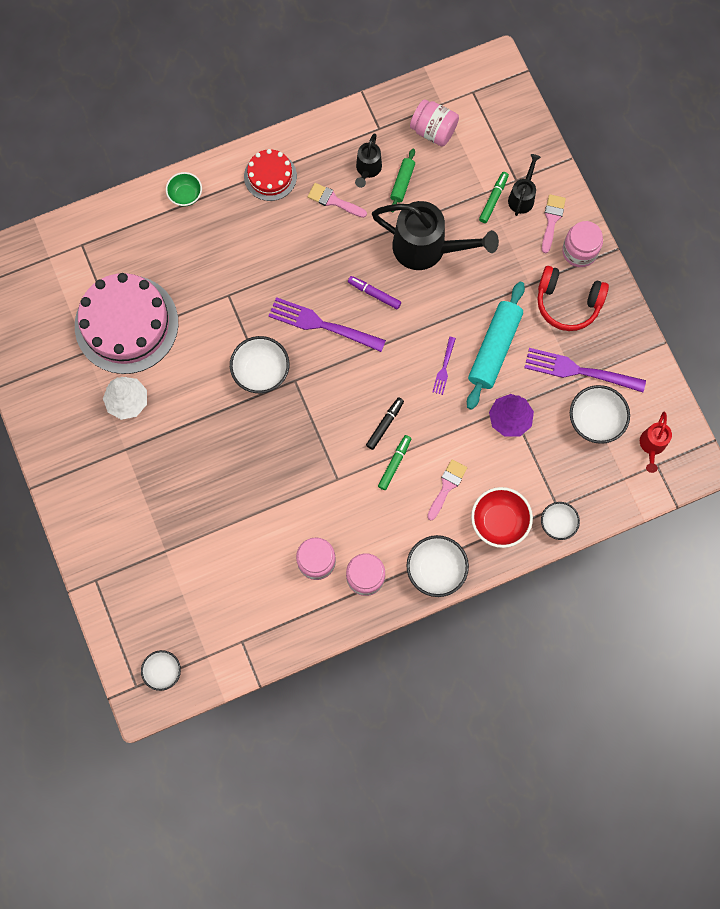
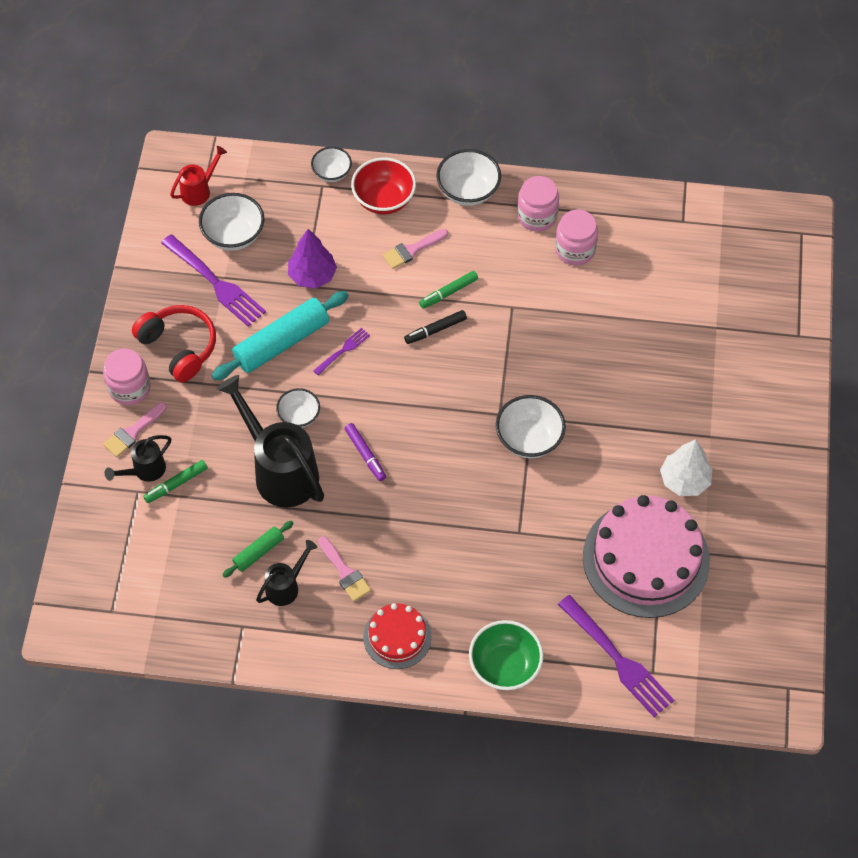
camera: 150 degrees left, 15 degrees down
(163, 671) = (770, 232): white bowl -> white bowl (299, 416)
(185, 195) = (504, 666): green bowl -> green bowl, size x1.57
(322, 325) = (438, 452): purple fork -> purple fork (617, 659)
(433, 131) = (186, 591): pink jar -> none

